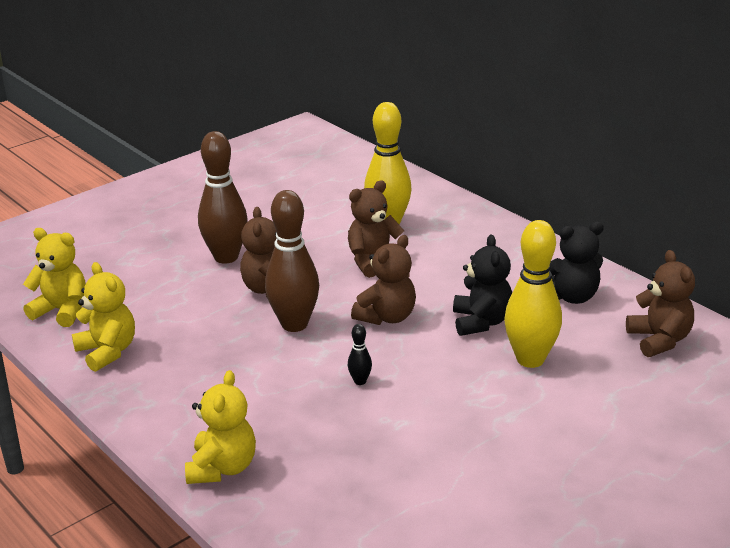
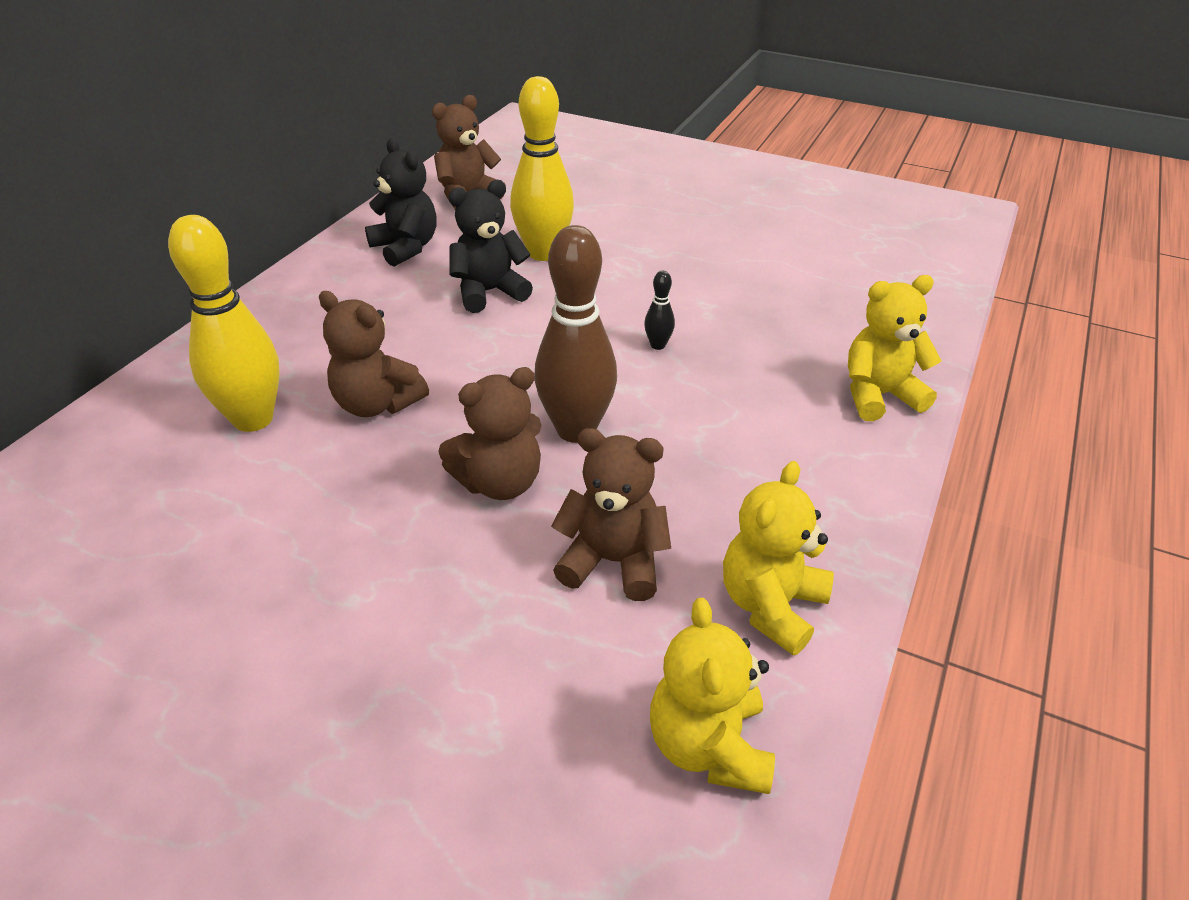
camera: 115 degrees left, 10 degrees up
(226, 257) = (418, 576): brown bowling pin -> none
(386, 317) = (515, 358): brown teddy bear -> brown teddy bear (613, 561)

